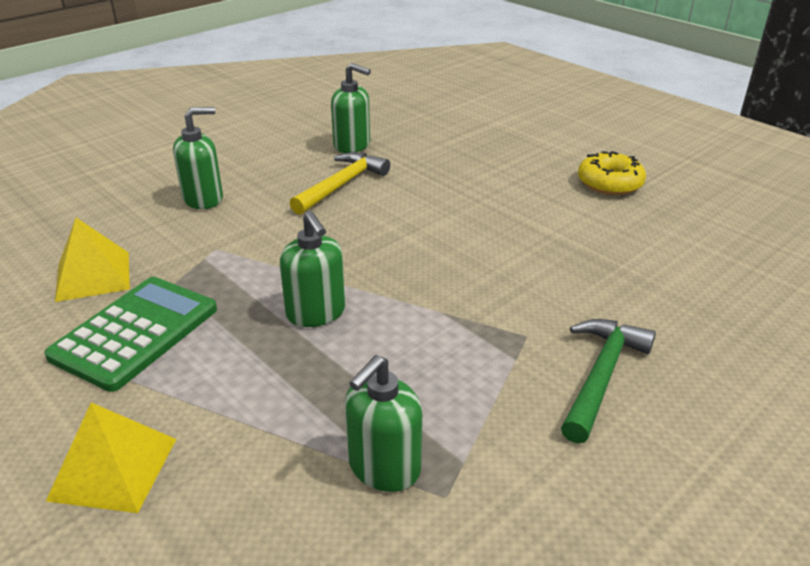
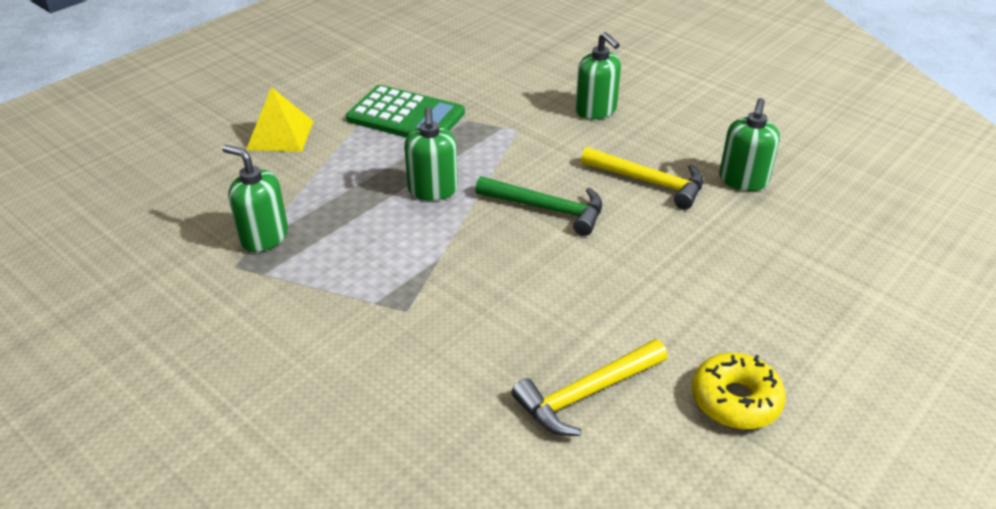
camera: 85 degrees right, 5 degrees up
(93, 276) = (471, 86): yellow pyramid -> none
(316, 313) = (433, 190): green soap dispenser -> green soap dispenser turned 60 degrees counterclockwise
(600, 376) = (349, 355): green hammer -> green hammer (547, 209)
(619, 241) = (587, 394): none -> yellow hammer

